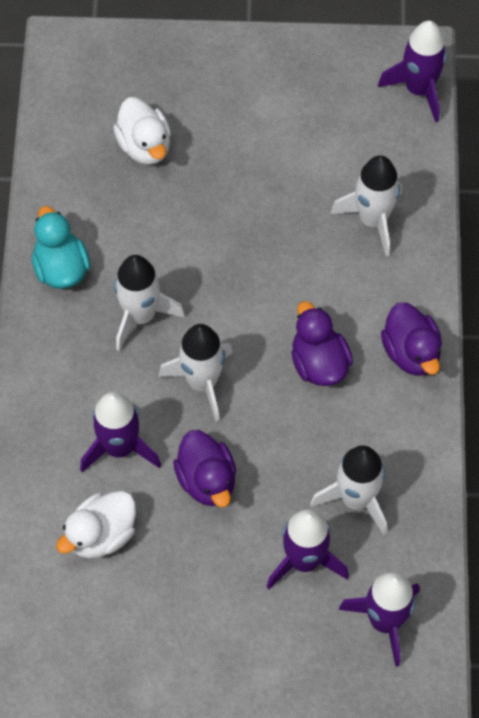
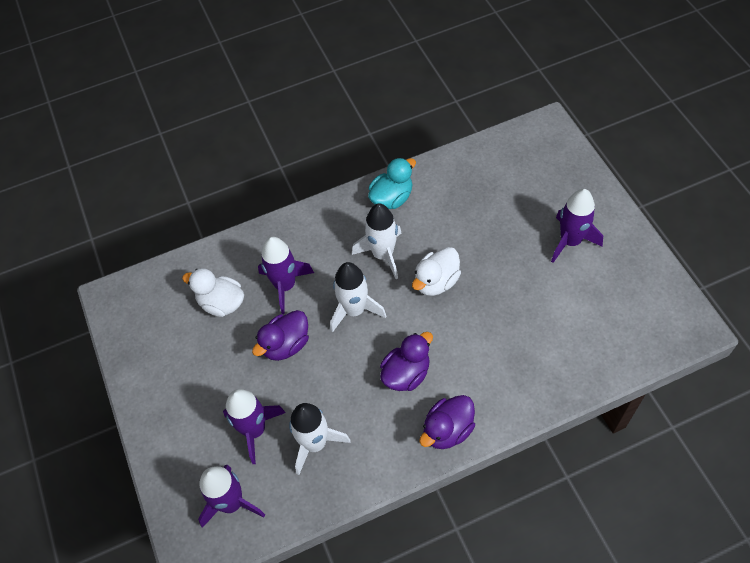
camera: 70 degrees right, 5 degrees down
(145, 146) = (506, 201): white duck -> white duck (436, 282)
(372, 220) = (538, 358): white rocket -> none
(419, 89) = (666, 341): purple rocket -> purple rocket (570, 241)

